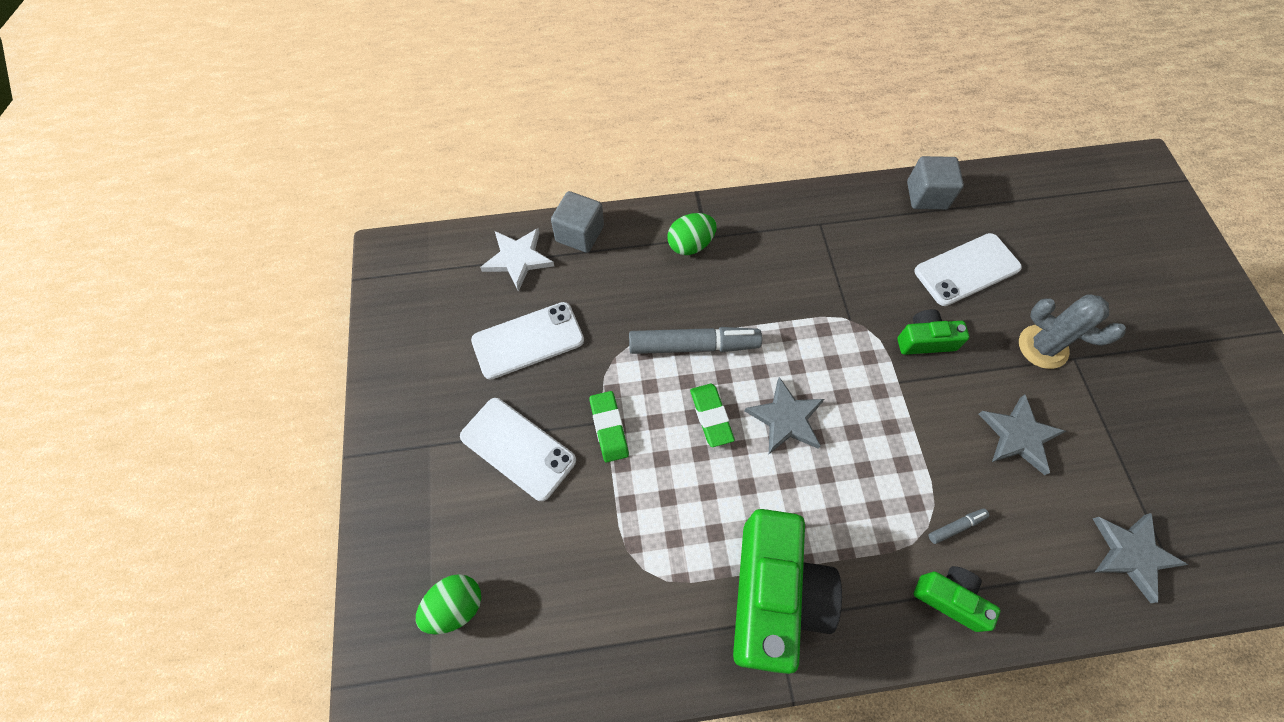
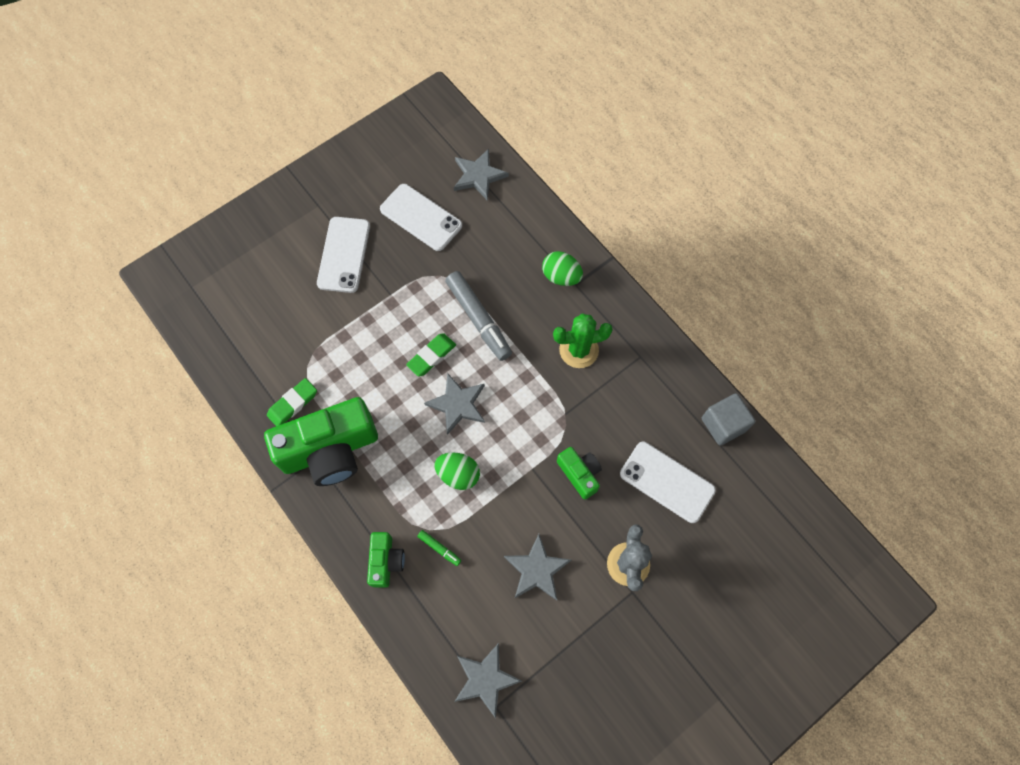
camera: 60 degrees right, 5 degrees up
(455, 606) = (233, 277): green egg -> green egg (458, 474)
(518, 259) = (478, 176): white star -> grey star
(579, 234) = (523, 201): grey cube -> none
(609, 428) = (387, 299): green eraser -> green eraser (293, 404)
(784, 271) = (579, 350): none -> green cactus
(956, 527) = (439, 548): grey marker -> green marker

